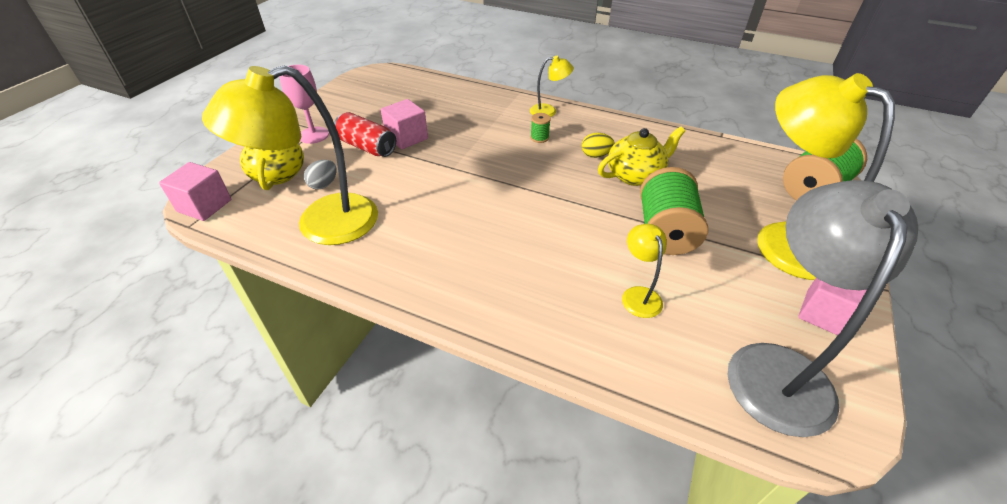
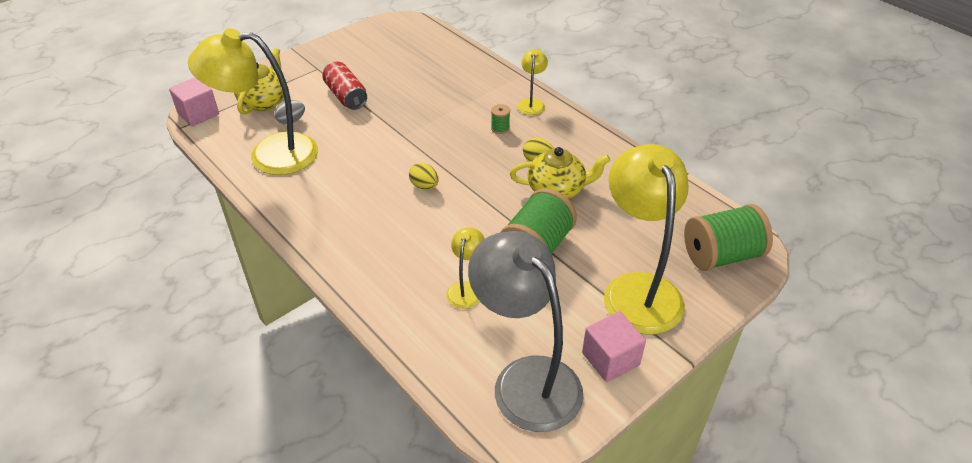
camera: 25 degrees right, 0 degrees up
(313, 135) = (311, 73): pink goblet -> none
(406, 137) = (384, 96): pink cube -> none
(512, 207) = (424, 186): none -> yellow egg
(549, 111) = (531, 103): yellow lamp -> yellow lamp turned 105 degrees counterclockwise
(777, 367) = (526, 379): grey lamp -> grey lamp turned 75 degrees counterclockwise

